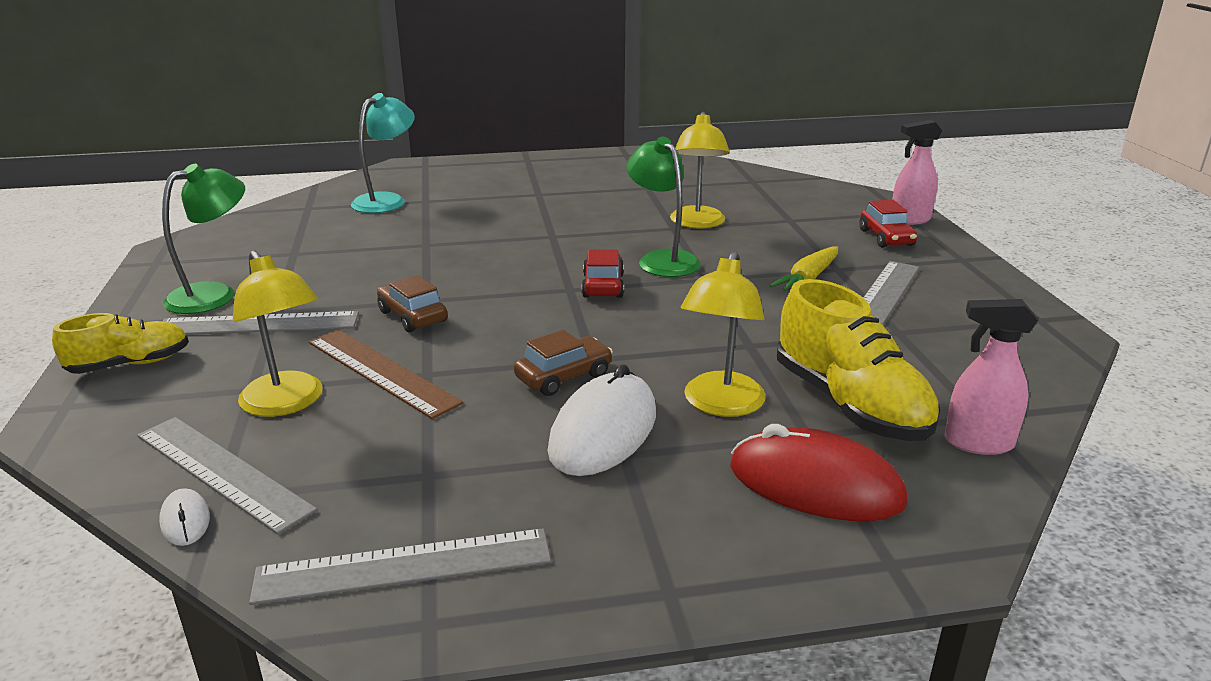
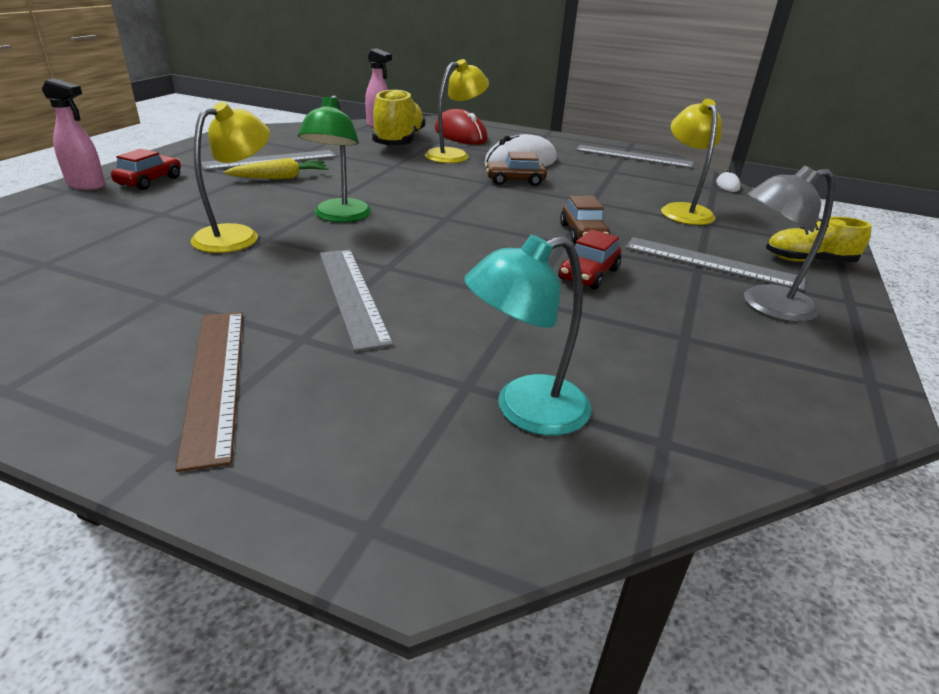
camera: 150 degrees left, 5 degrees up
(214, 294) = (765, 305): green lamp -> grey lamp
(222, 472) = (715, 195): grey ruler -> grey ruler (352, 294)
(381, 372) = (621, 209): brown ruler -> brown ruler (215, 379)
(603, 286) = (419, 213): red car -> red car (588, 274)

